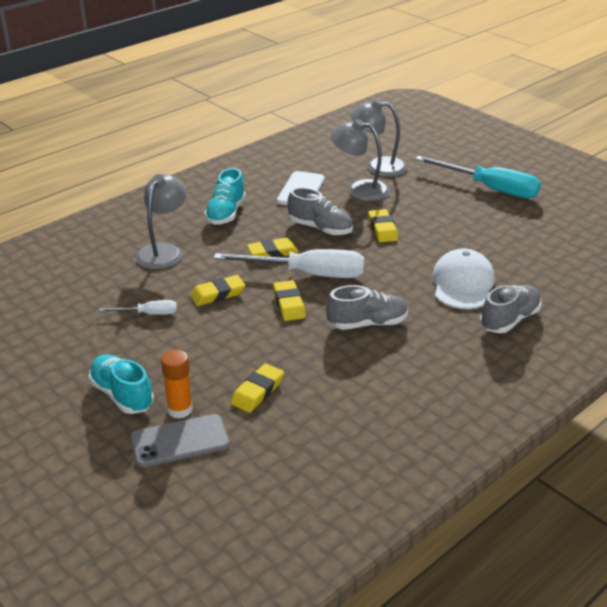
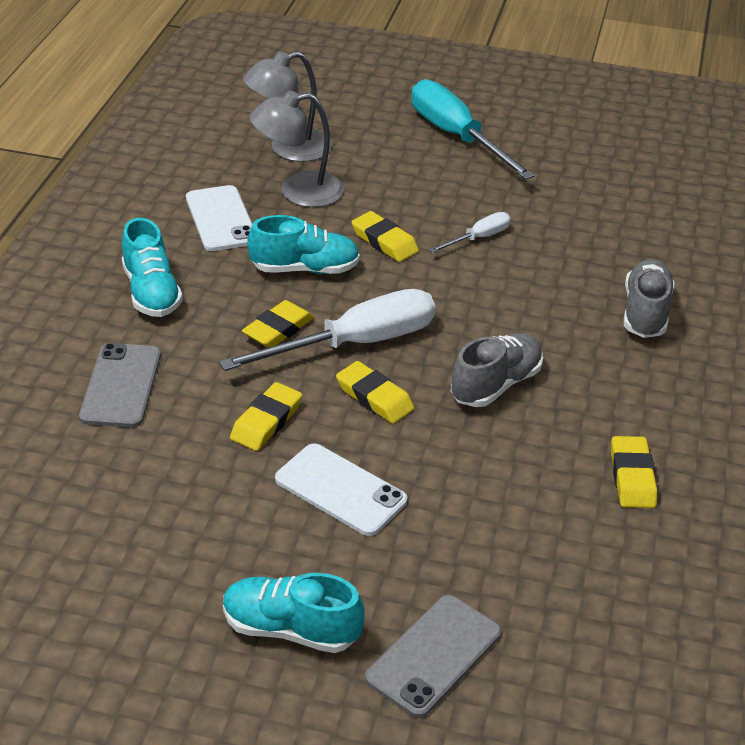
camera: 35 degrees left, 5 degrees up
(148, 314) = (200, 492): white screwdriver -> white screwdriver (478, 238)
(163, 251) = (121, 385): grey lamp -> grey phone
(180, 409) = (388, 612): orange glue stick -> none
(220, 341) = (340, 490): none -> white phone
(257, 392) = (459, 539): yellow eraser -> yellow eraser (632, 477)
(320, 228) = (305, 269): grey shoe -> turquoise shoe
(462, 284) = (551, 284): white cap -> none
(489, 188) = (457, 137): turquoise screwdriver -> turquoise screwdriver turned 120 degrees counterclockwise

